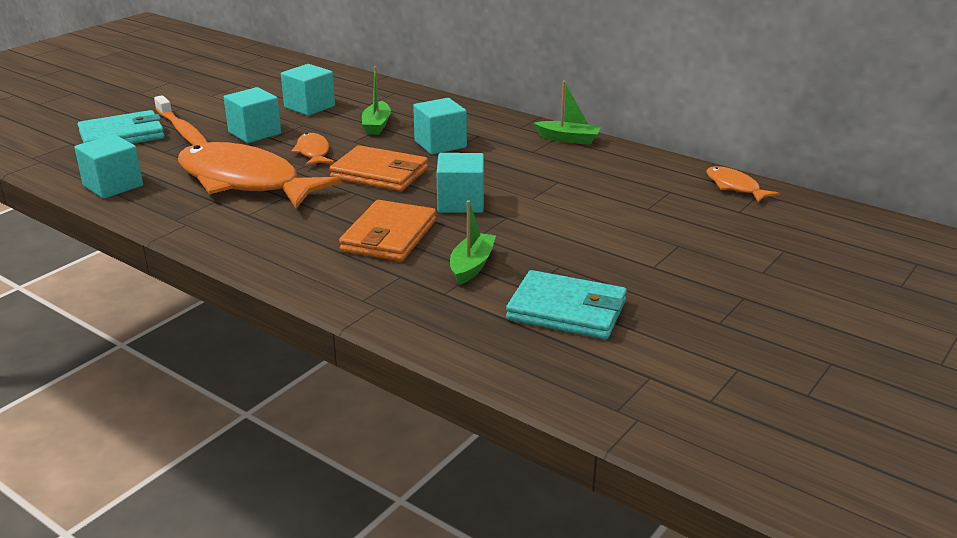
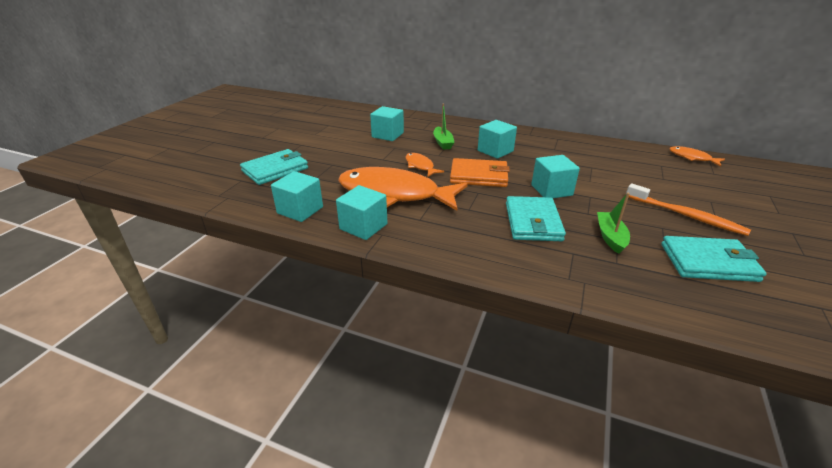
camera: 15 degrees left, 5 degrees up
(183, 131) = (317, 161): orange toothbrush -> orange toothbrush (686, 215)
(254, 133) = (368, 157): turquoise cube -> turquoise cube (363, 226)
(389, 236) = (533, 222): orange wallet -> turquoise wallet
(568, 139) = (566, 139): green boat -> none

